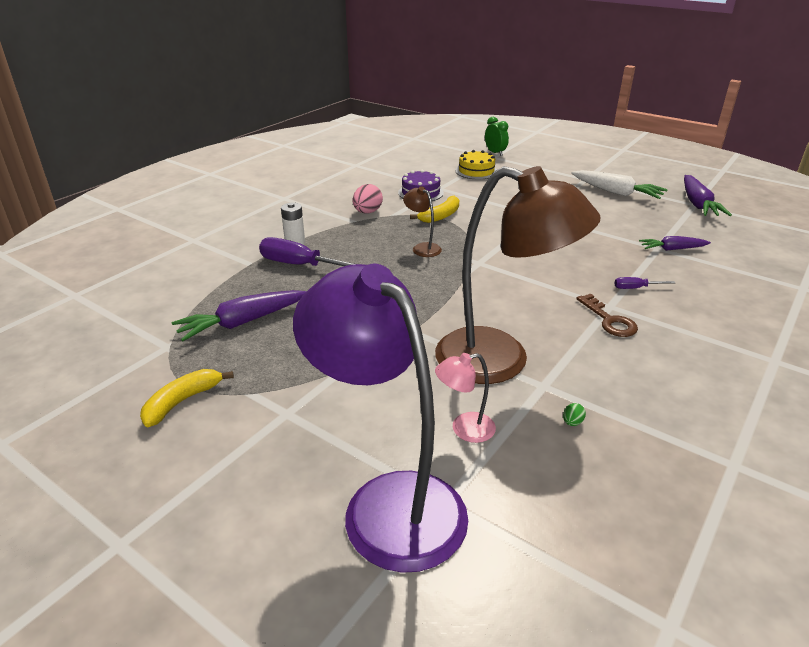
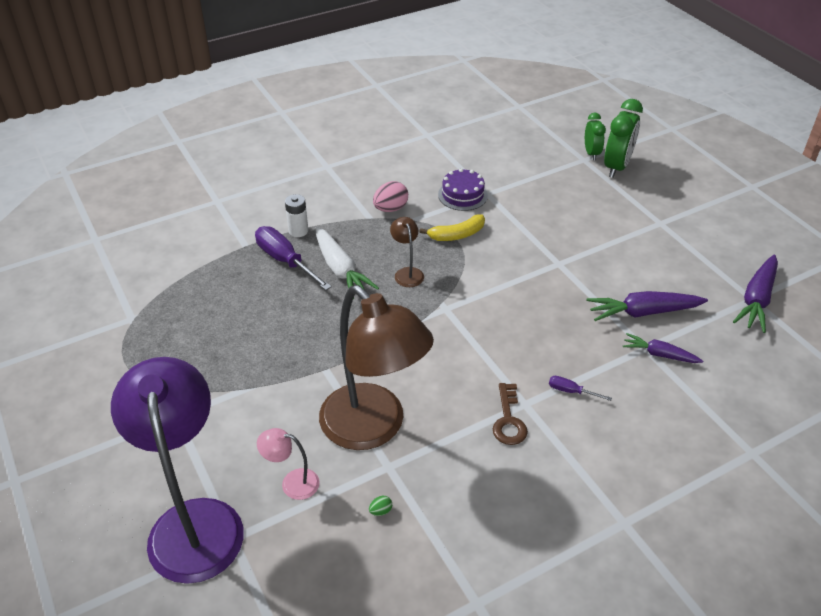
camera: 25 degrees right, 10 degrees up
(182, 401) = (113, 377): yellow banana -> none
(242, 322) = (199, 312): purple carrot -> purple carrot (643, 312)
(476, 171) = (546, 177): yellow cake -> none
(521, 156) = (616, 167): none -> green clock
(616, 192) = (676, 254): white carrot -> white carrot (340, 269)

